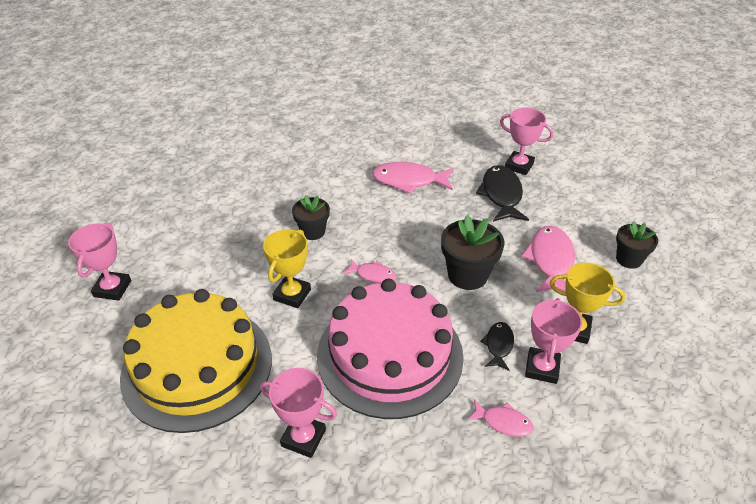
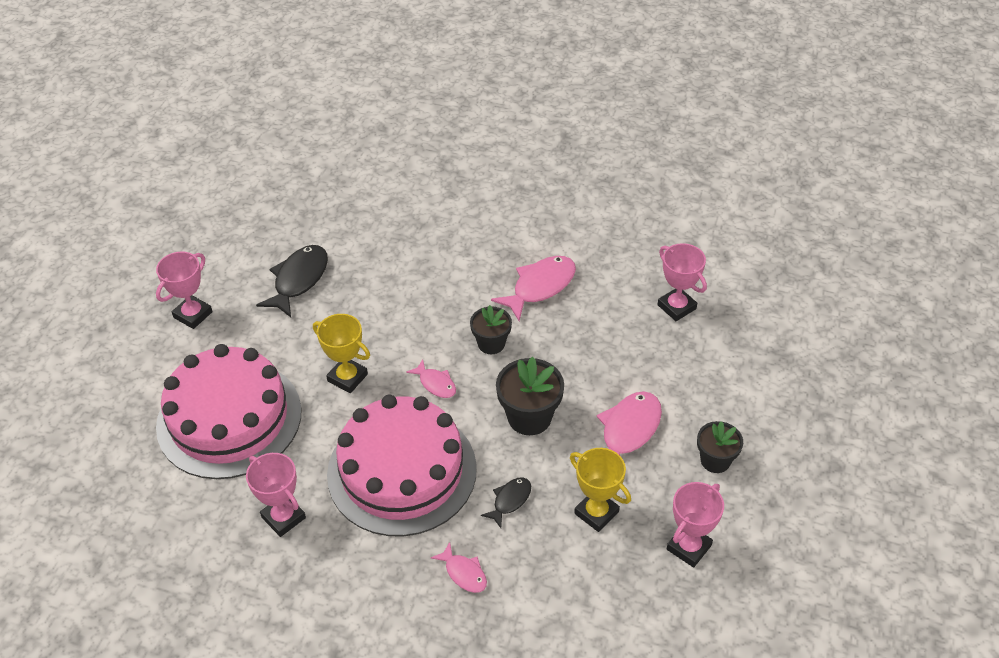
camera: 25 degrees right, 5 degrees up
(197, 366) = (229, 418): yellow cake -> pink cake
(292, 294) = (347, 377): yellow trophy -> yellow trophy turned 75 degrees clockwise
(312, 231) = (405, 315): black flower pot -> black flower pot (491, 343)
(409, 181) = (540, 287): pink fish -> pink fish turned 105 degrees clockwise
(501, 195) = (630, 337): black fish -> black fish (298, 280)
(542, 368) = (536, 538): pink trophy -> pink trophy (689, 547)

